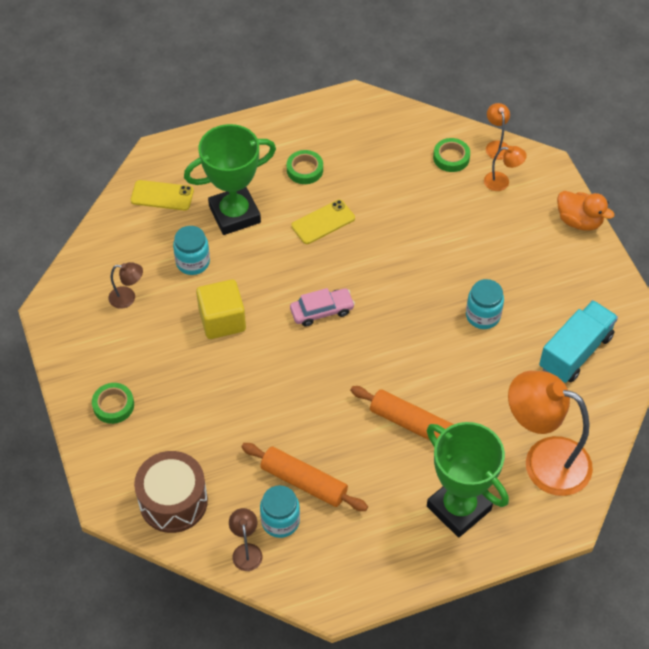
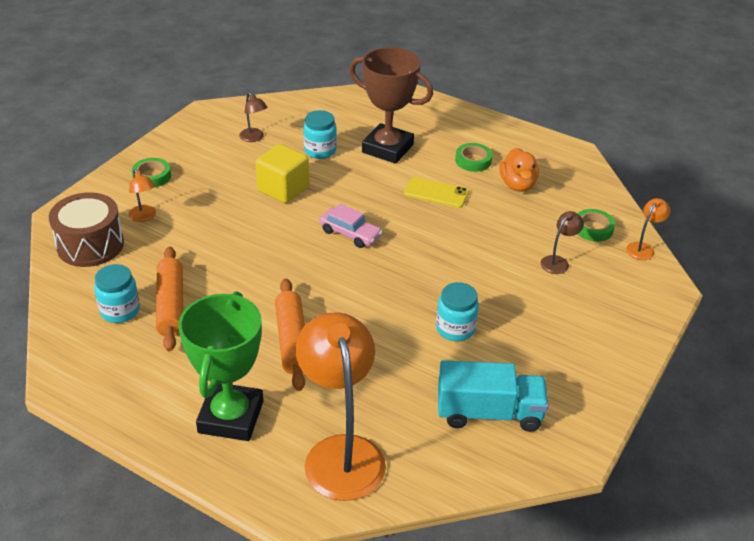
camera: 50 degrees right, 15 degrees down
(162, 195) = (362, 110): yellow phone -> none
(234, 214) = (387, 148): green trophy -> brown trophy
(246, 551) = (74, 306): brown lamp -> brown lamp (558, 262)
(502, 182) = (611, 270): orange lamp -> orange lamp (144, 217)
(579, 221) = (638, 340): orange duck -> orange duck (517, 185)

